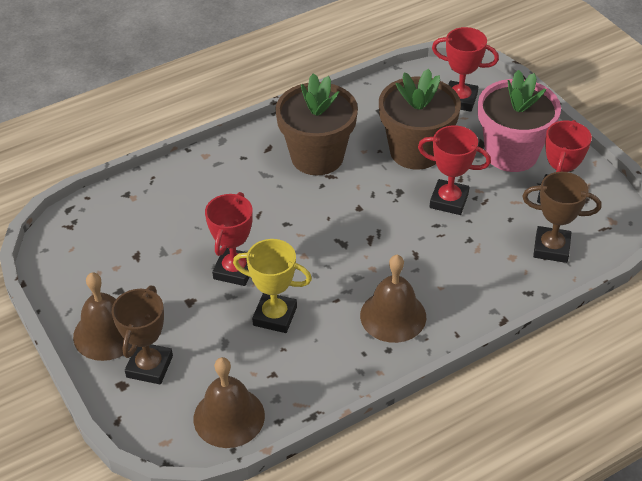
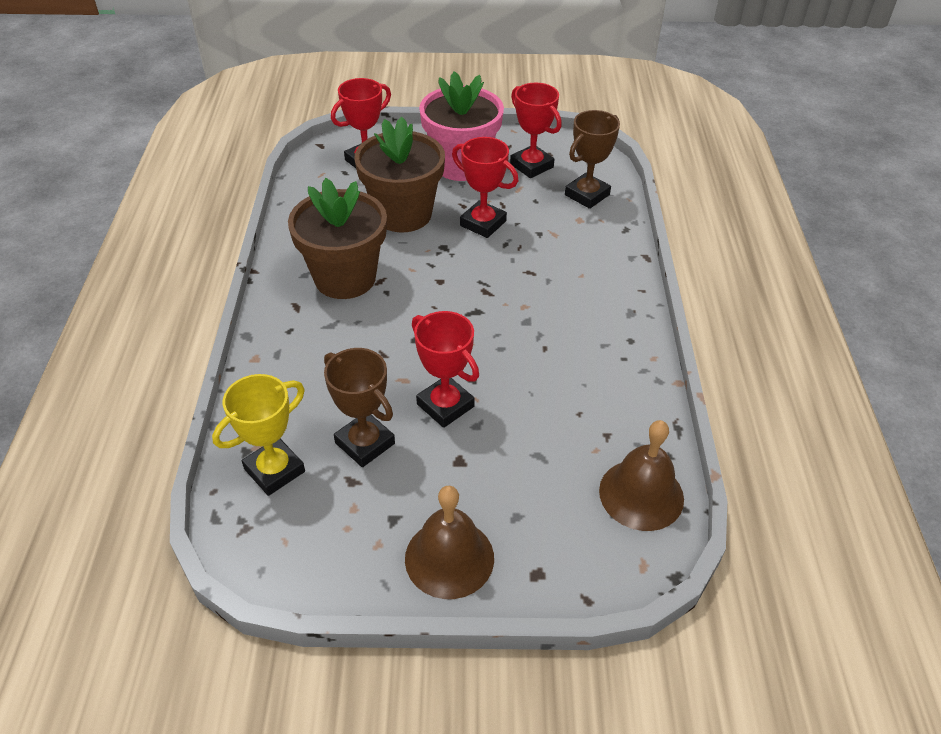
camera: 60 degrees left, 0 degrees up
(149, 366) = (528, 536): brown trophy -> brown trophy (365, 443)
(275, 316) = (532, 401): yellow trophy -> yellow trophy (274, 470)
(393, 316) = (593, 319): brown bell -> none
(449, 200) = (483, 223): red trophy -> red trophy turned 75 degrees clockwise

